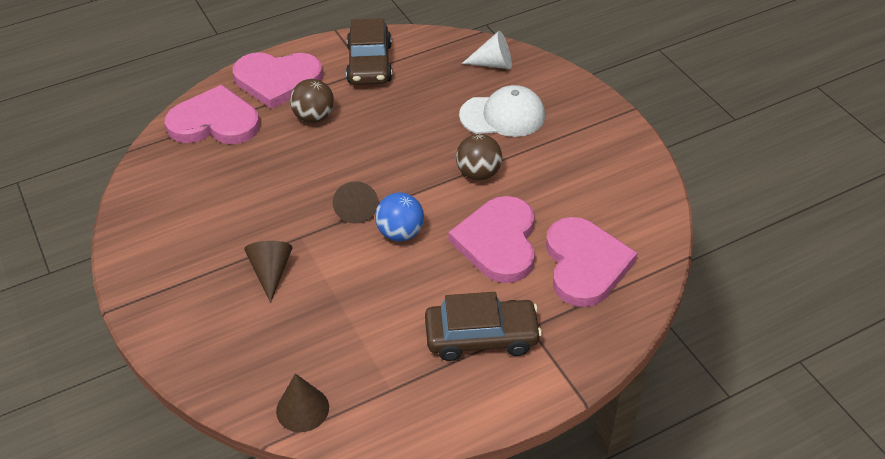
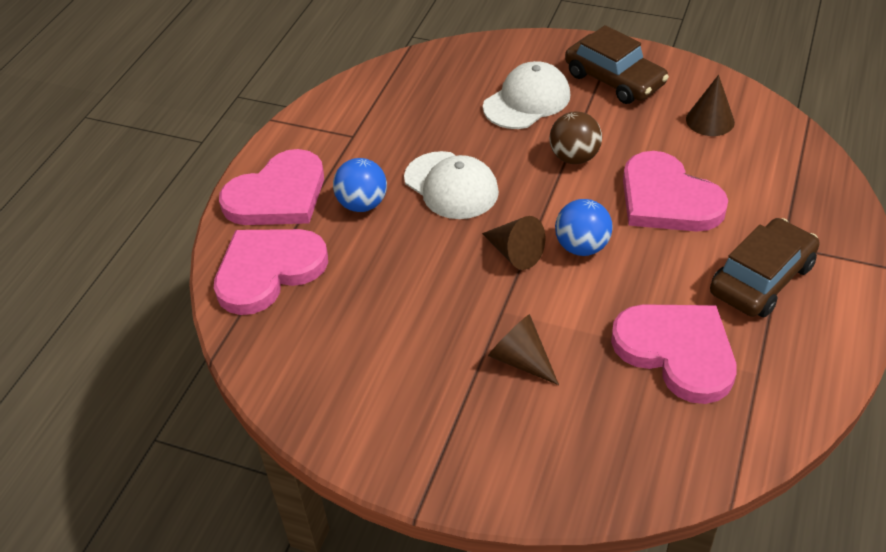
camera: 40 degrees left, 0 degrees up
(302, 409) = (716, 447): brown cone -> brown cone (710, 120)
(314, 117) = (362, 204): brown ball -> blue ball
(369, 64) = (348, 128): brown car -> brown car (614, 79)
(378, 140) = (451, 186): none -> white cap
(493, 64) = (459, 65): white cone -> none
(585, 264) = (752, 170): pink heart -> pink heart (677, 352)

